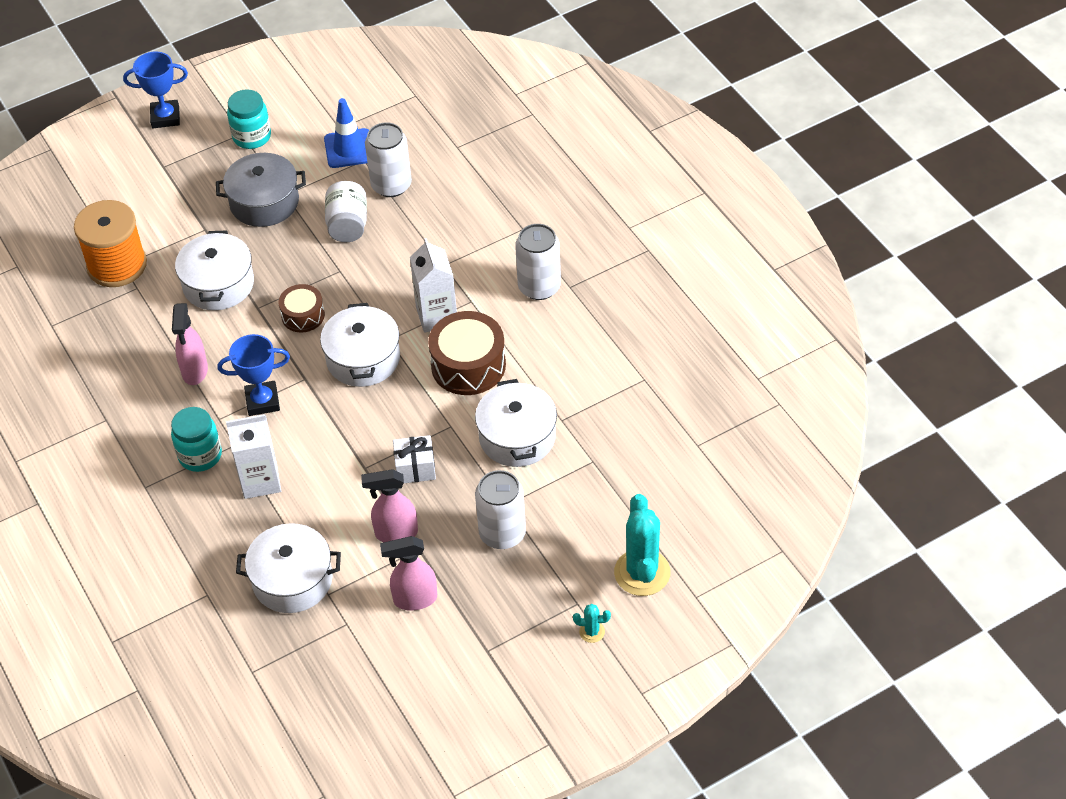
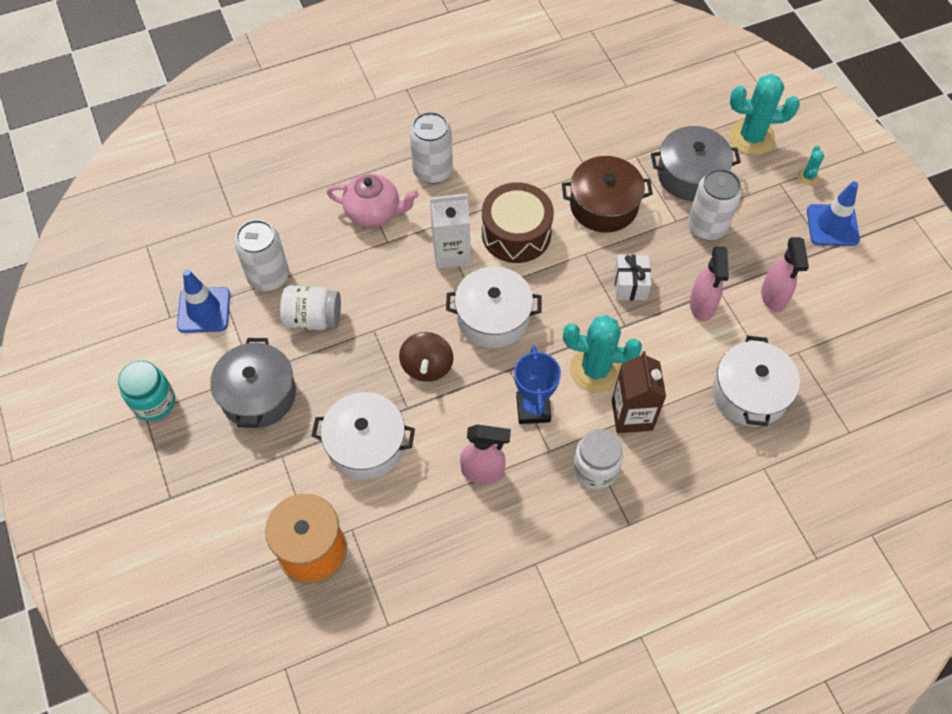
camera: 85 degrees left, 10 degrees up
(165, 117) = (89, 493): blue trophy -> none
(200, 455) = (595, 469): turquoise jar -> white jar
(260, 481) = (632, 415): white carton -> brown carton
(303, 315) = (427, 366): brown drum -> brown spinning top
(310, 447) = (595, 370): none -> turquoise cactus
(478, 249) = (374, 212): none -> pink teapot
(517, 437) = (603, 205): white pot -> brown pot
(522, 657) = (832, 225): none -> blue traffic cone
(574, 514) = (690, 175): none -> grey pot

